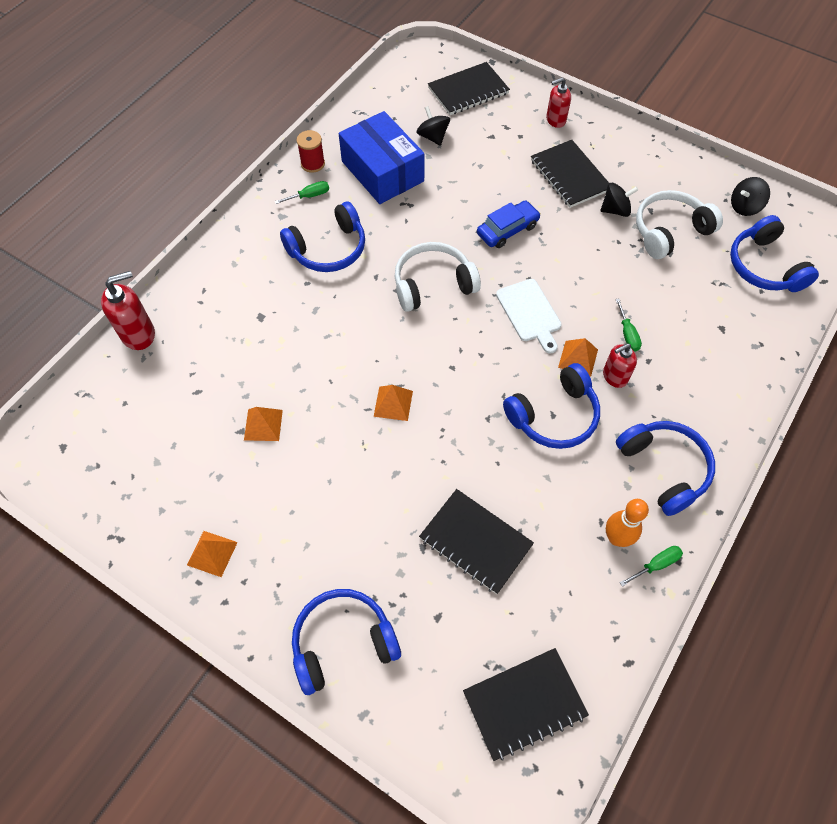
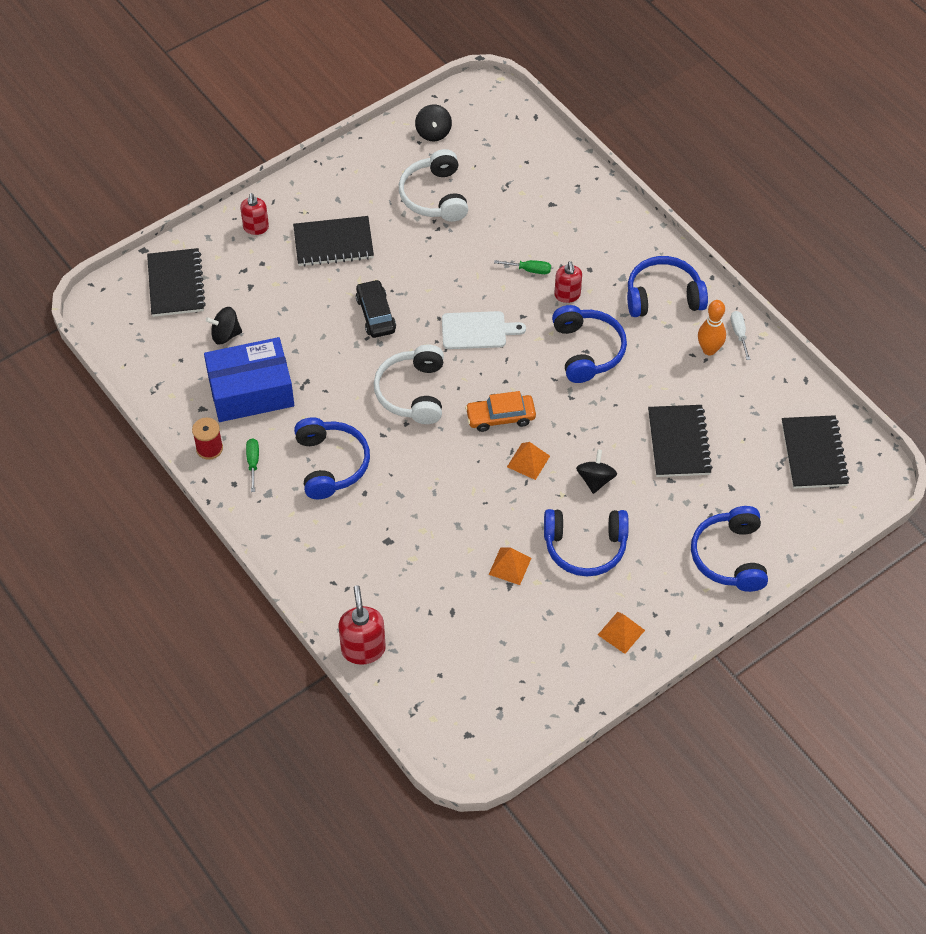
camera: 70 degrees left, 5 degrees down
(436, 363) = (500, 417): none -> orange car
(475, 542) = (678, 442): black notebook -> black notebook turned 60 degrees counterclockwise
(507, 230) = (376, 314): blue car -> black car
(578, 358) = (538, 313): orange pyramid -> none
(615, 210) = (392, 225): black spinning top -> black spinning top (595, 480)
(656, 565) = (739, 333): green screwdriver -> white screwdriver
(764, 266) = (503, 148): blue headphones -> blue headphones (585, 547)

